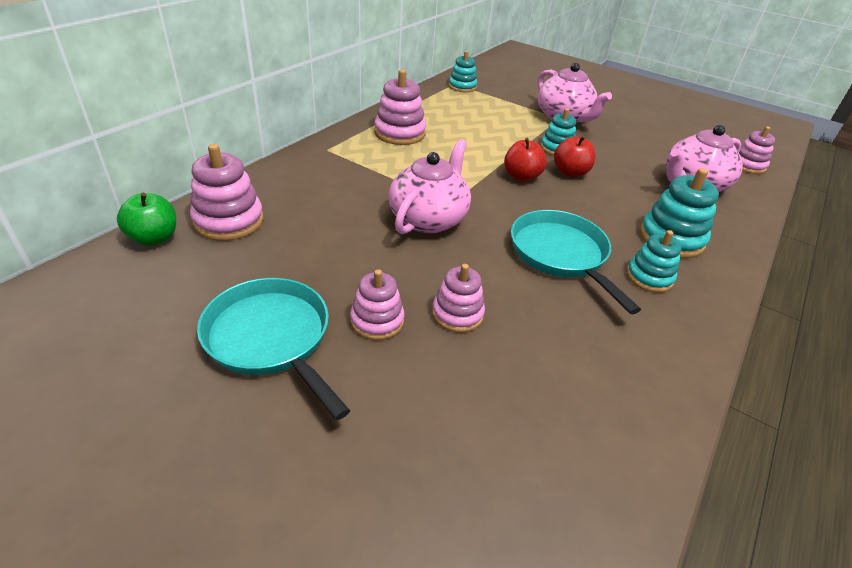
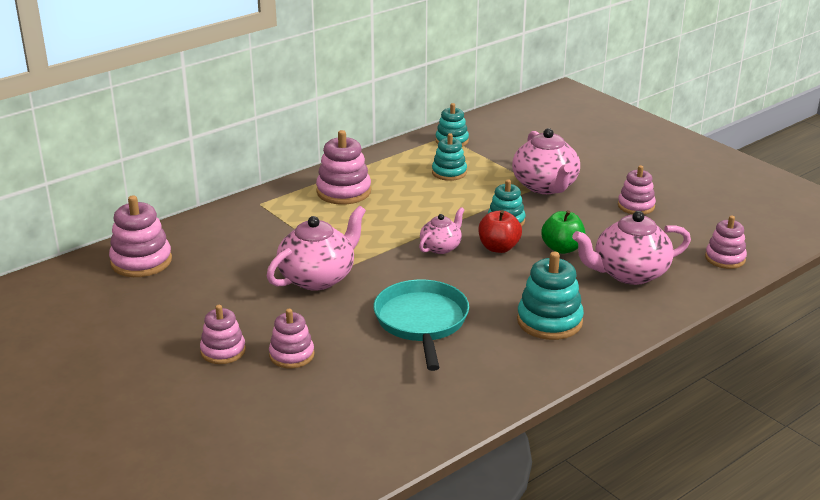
camera: 20 degrees right, 10 degrees down
(154, 238) = (77, 269): green apple -> green apple (562, 248)
(271, 338) = (136, 351): turquoise pan -> none
(521, 177) = (441, 247): red apple -> pink teapot
(644, 129) = (636, 206): none -> pink stacking toy
(649, 277) = (492, 350): turquoise stacking toy -> turquoise stacking toy (449, 172)

